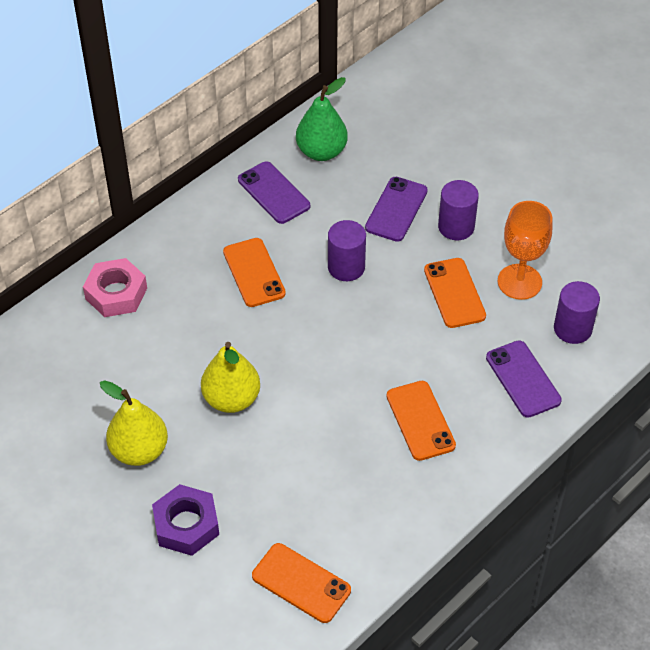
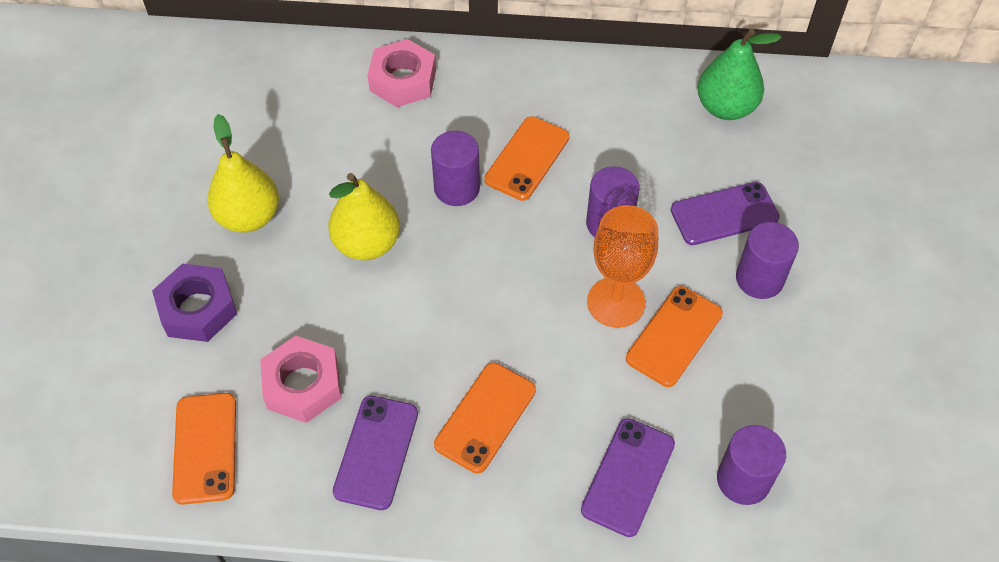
camera: 50 degrees right, 5 degrees up
(238, 324) = (456, 188): none -> purple cylinder
(273, 193) = (635, 107): purple phone -> purple phone (376, 452)
(305, 501) = (303, 384): none -> pink nut
(519, 282) = (751, 385): orange goblet -> orange goblet (616, 302)

